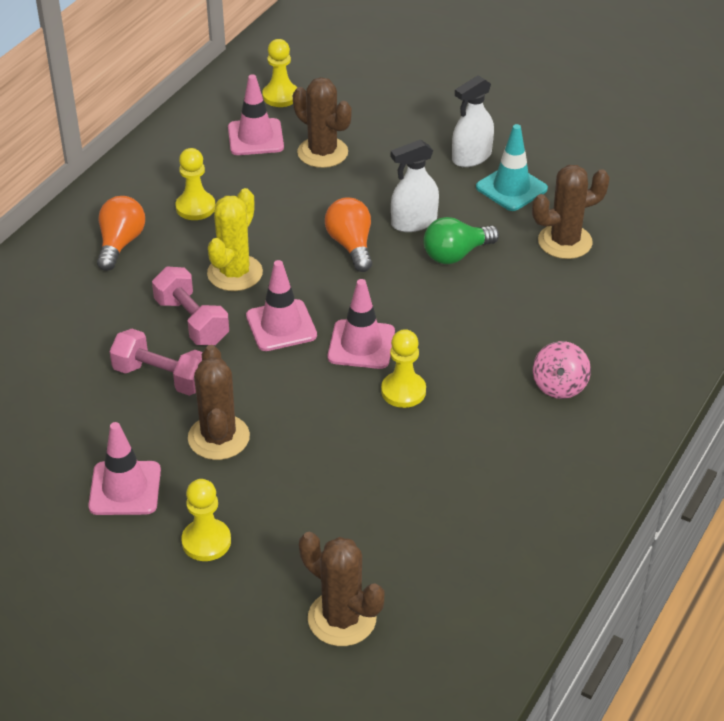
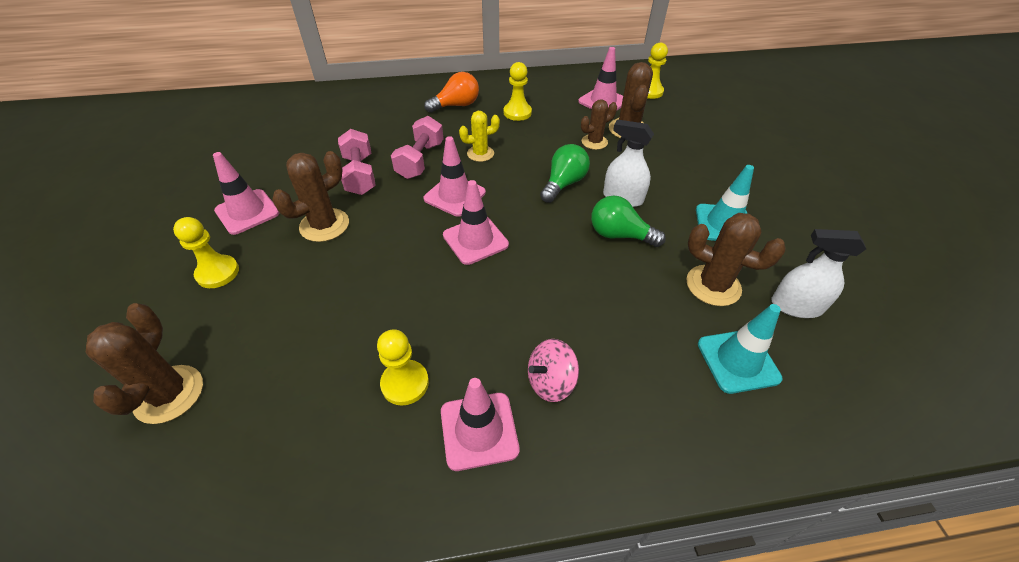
camera: 50 degrees right, 5 degrees up
(235, 273) = (480, 154): yellow cactus -> yellow cactus, size x0.65
(314, 187) = (594, 142): none -> brown cactus
(351, 245) = (563, 184): orange light bulb -> green light bulb
(403, 391) = (450, 288): yellow pawn -> yellow pawn (405, 383)
(471, 157) = (722, 188): white spray bottle -> white spray bottle (796, 306)
(562, 446) = (479, 430): none -> pink traffic cone
(639, 280) = (738, 361): none -> turquoise traffic cone

